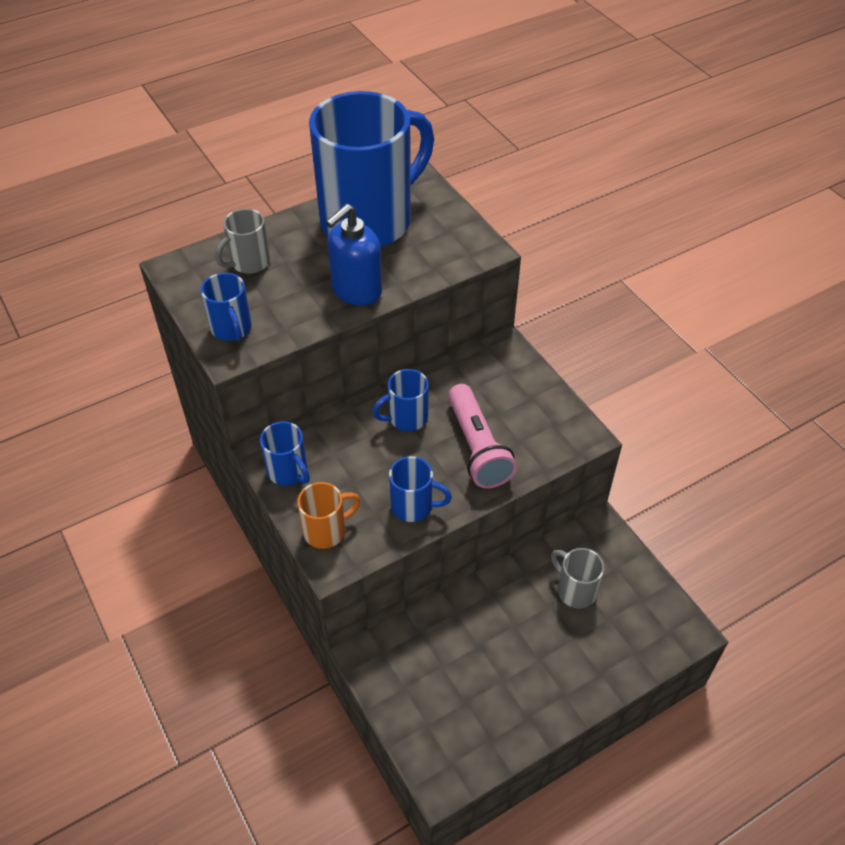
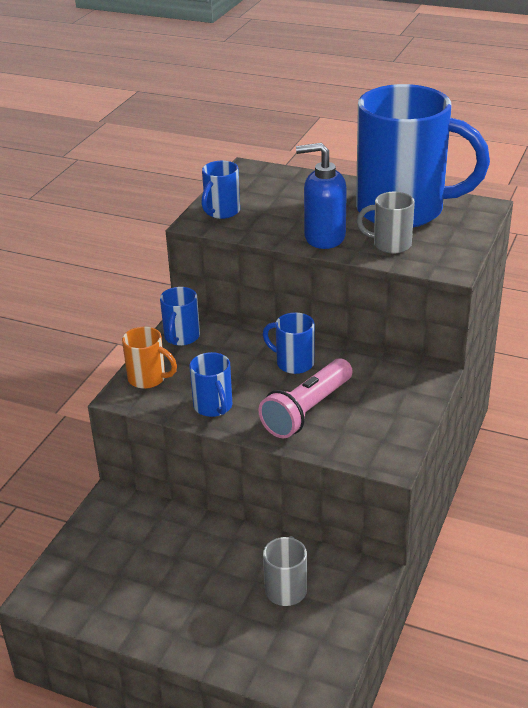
camera: 55 degrees right, 15 degrees down
(249, 263) = (291, 189): grey mug -> grey mug (390, 244)

